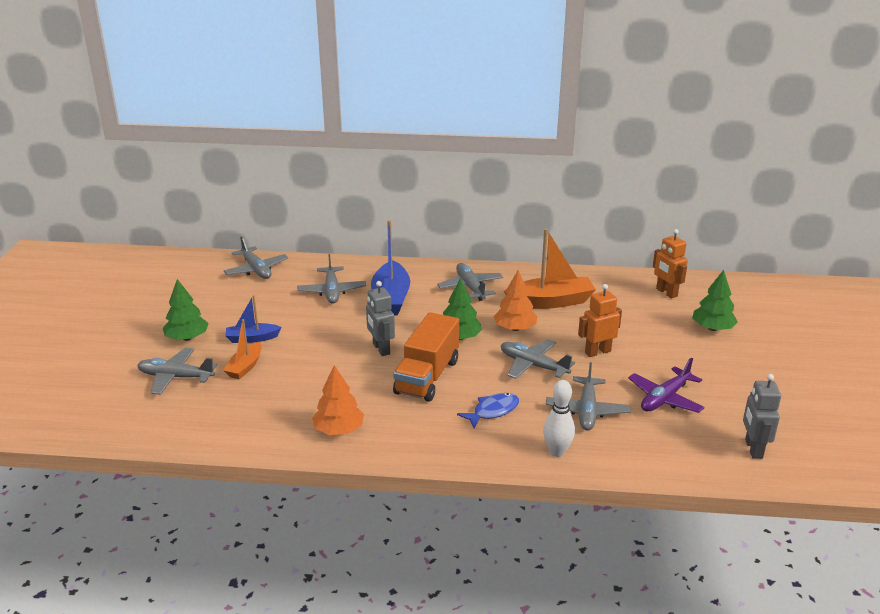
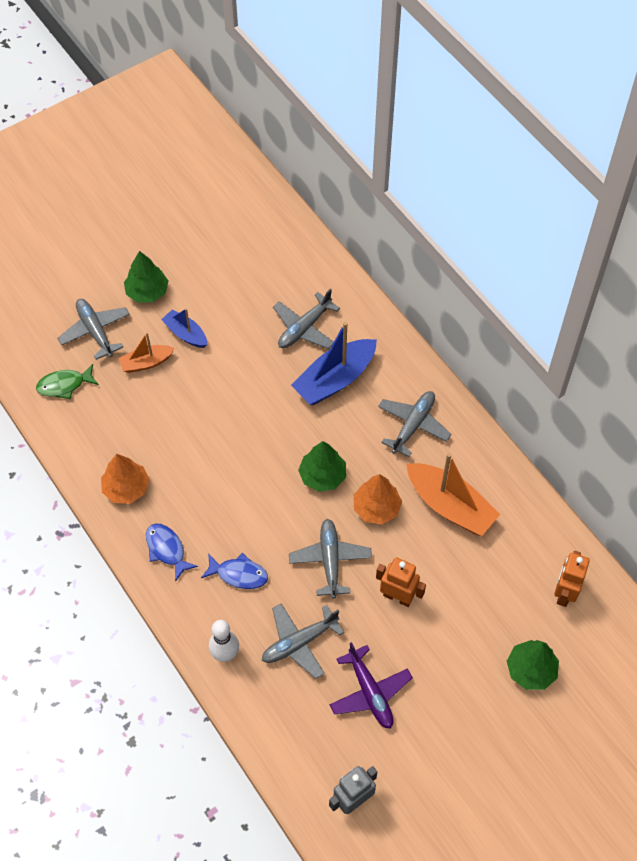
camera: 50 degrees right, 30 degrees up
(195, 416) = (64, 385): none -> green fish
(256, 270) = (284, 246): grey plane -> none
(381, 349) = (252, 433): grey robot -> none
(424, 436) = (167, 550): none -> blue fish
(427, 377) = (244, 495): orange truck -> none
(665, 398) = (370, 692): purple plane -> purple plane turned 120 degrees counterclockwise

